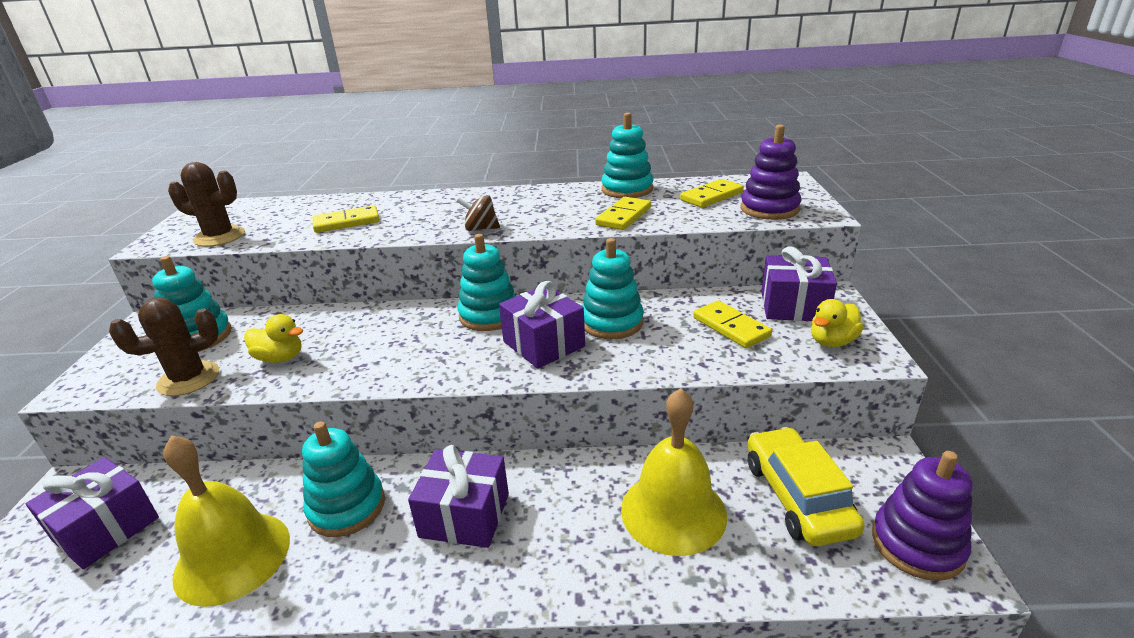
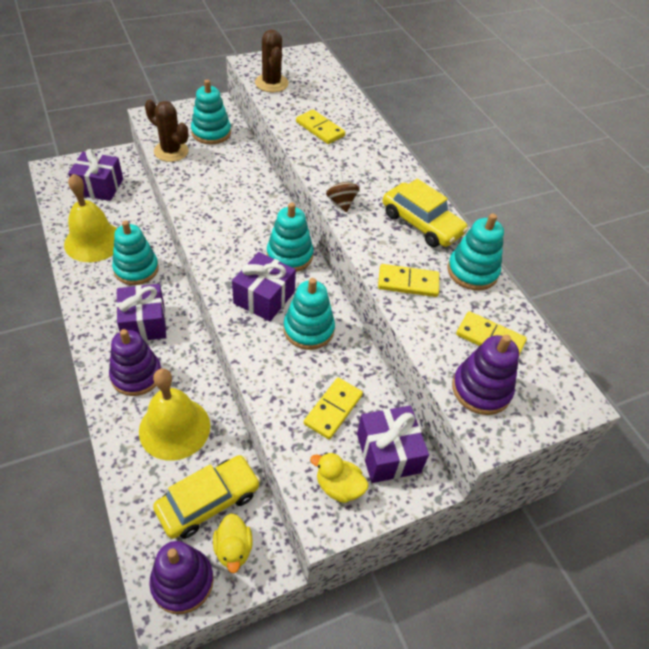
camera: 60 degrees right, 20 degrees up
(280, 358) = (202, 177): yellow duck -> yellow duck (233, 549)
(548, 198) = (421, 223): none -> yellow car
(561, 540) = (136, 375): none -> purple stacking toy

